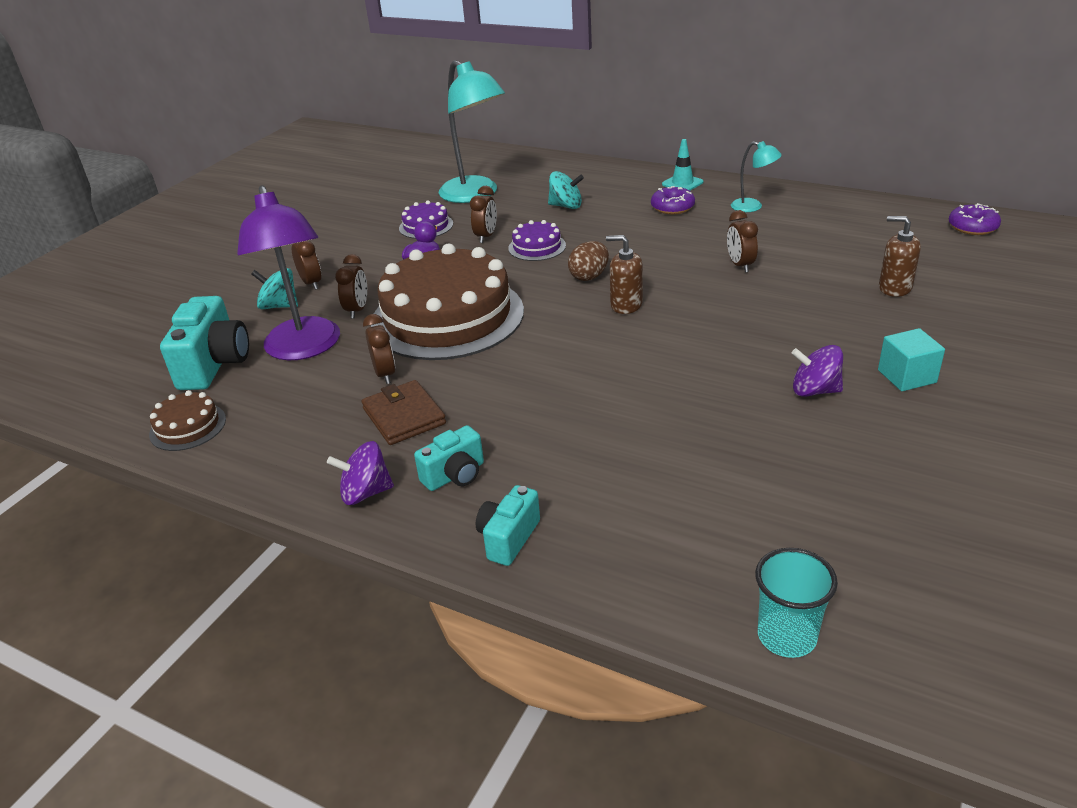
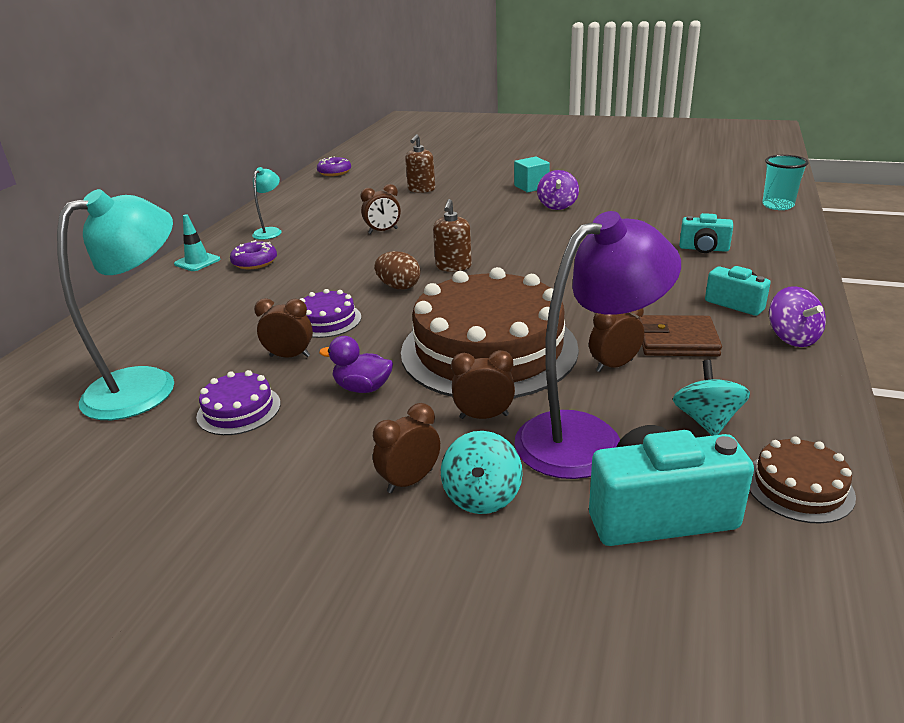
camera: 100 degrees left, 5 degrees down
(404, 416) = (677, 340): brown wallet -> brown wallet turned 45 degrees clockwise
(508, 538) = (782, 275): turquoise camera -> turquoise camera (703, 249)
(566, 206) = (222, 316): turquoise spinning top -> turquoise spinning top (706, 420)

